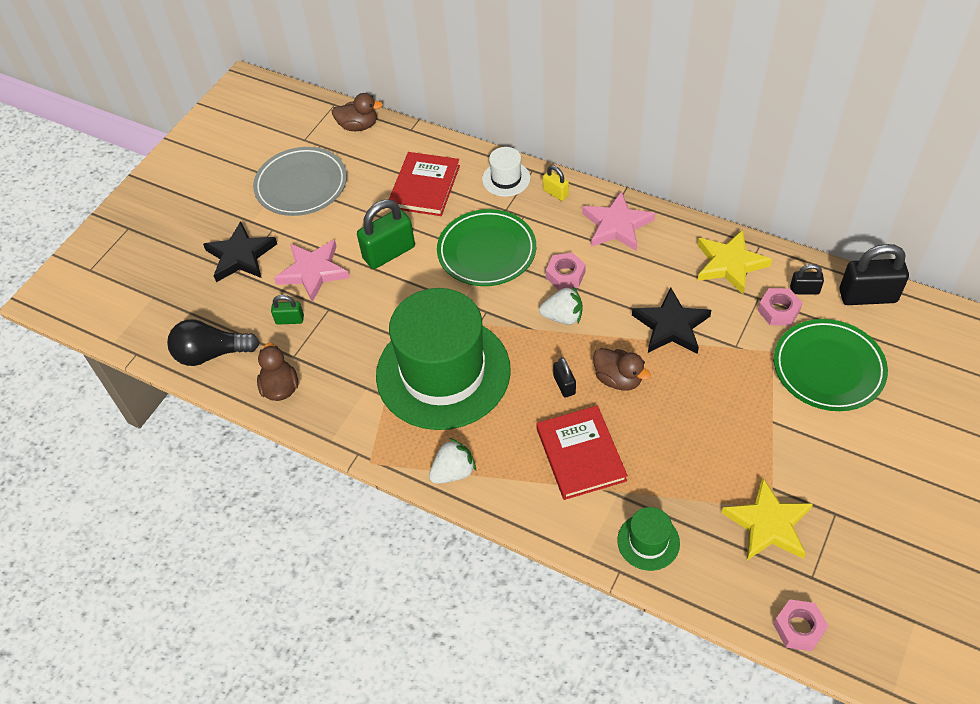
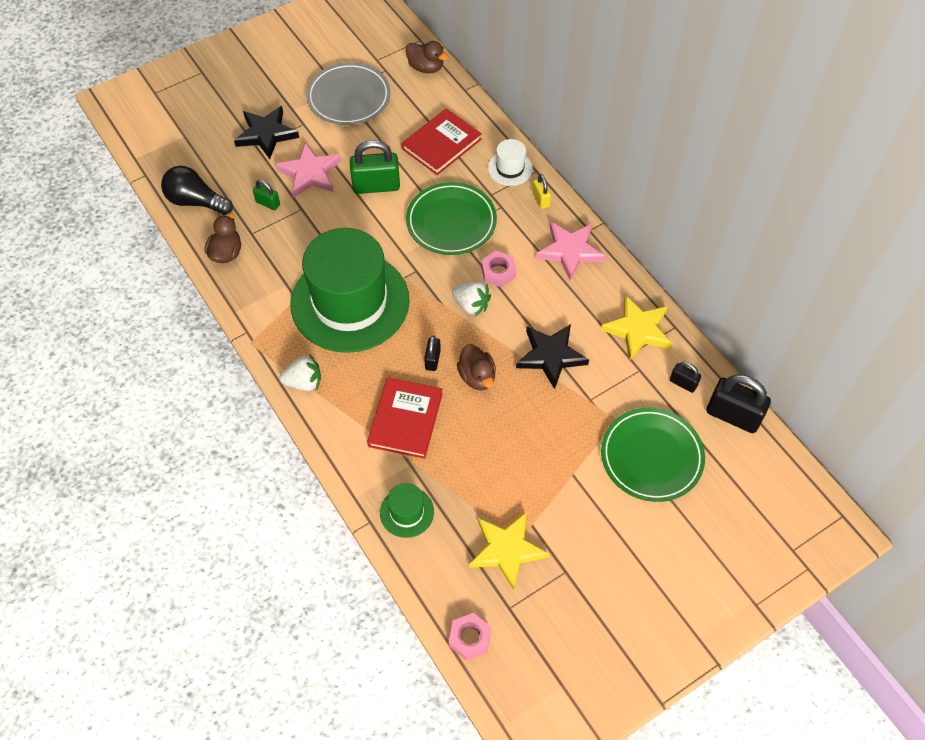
camera: 25 degrees right, 5 degrees up
(778, 310) = (648, 389): pink nut -> none

